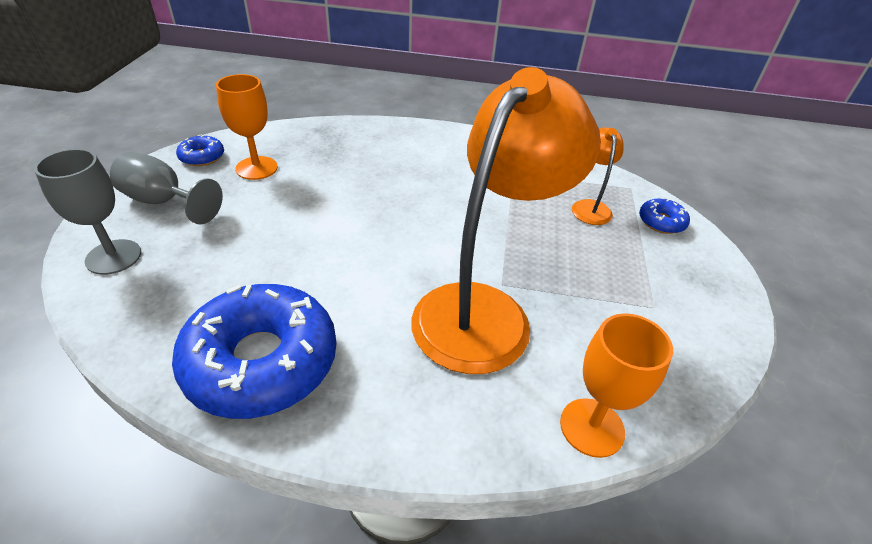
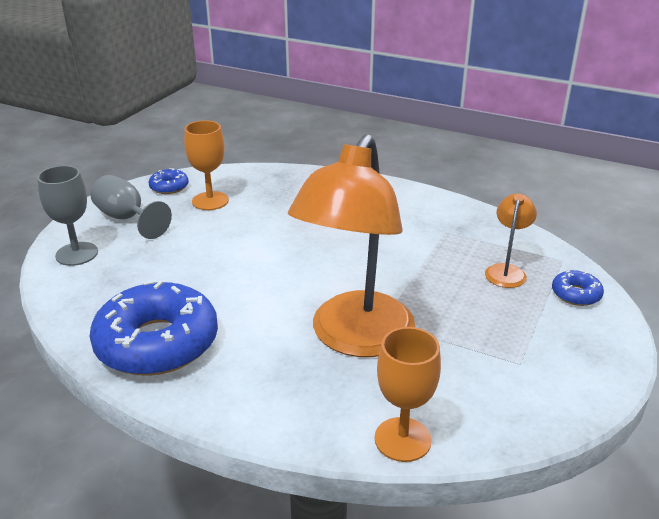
camera: 20 degrees right, 10 degrees down
(484, 310) = (355, 338): orange lamp -> orange lamp turned 150 degrees clockwise

